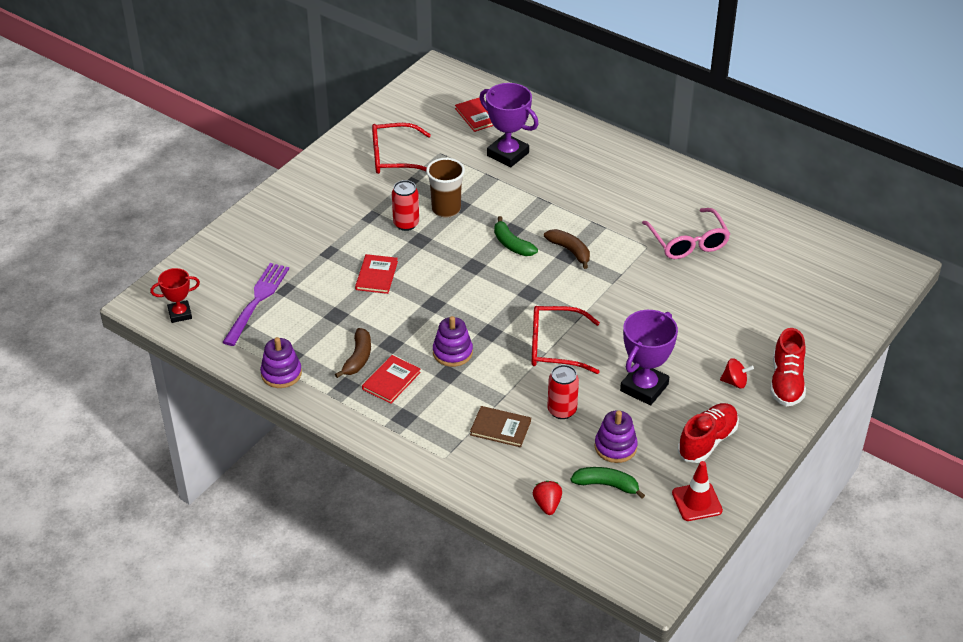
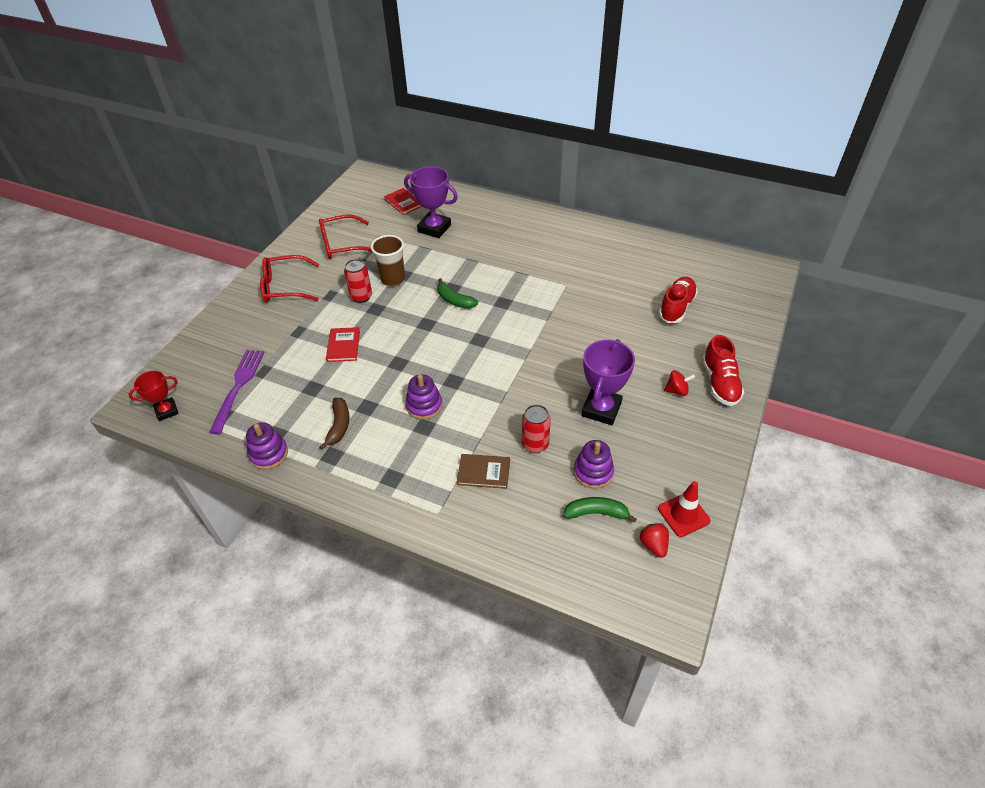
camera: 10 degrees left, 5 degrees up
(391, 381) = (373, 443): red book -> none
(547, 505) = (547, 545): red strawberry -> red strawberry (653, 545)
(555, 347) = (513, 385): red glasses -> red glasses (285, 287)
(570, 251) = (504, 298): brown banana -> none
(688, 242) = (598, 276): pink glasses -> none
(707, 441) = (672, 451): red shoe -> red shoe (676, 307)

